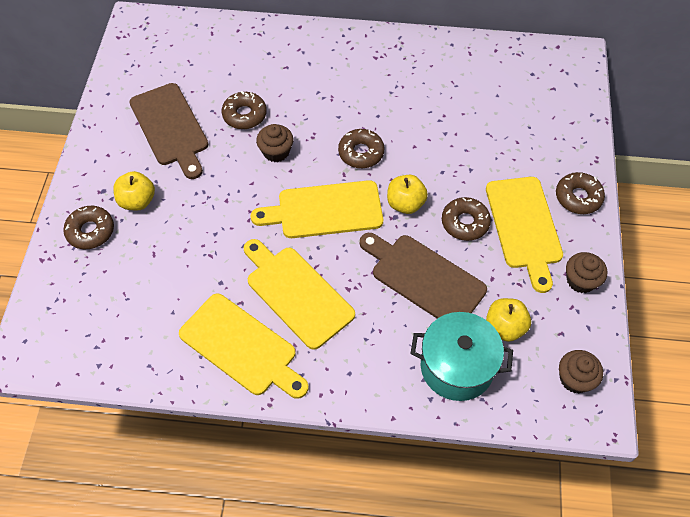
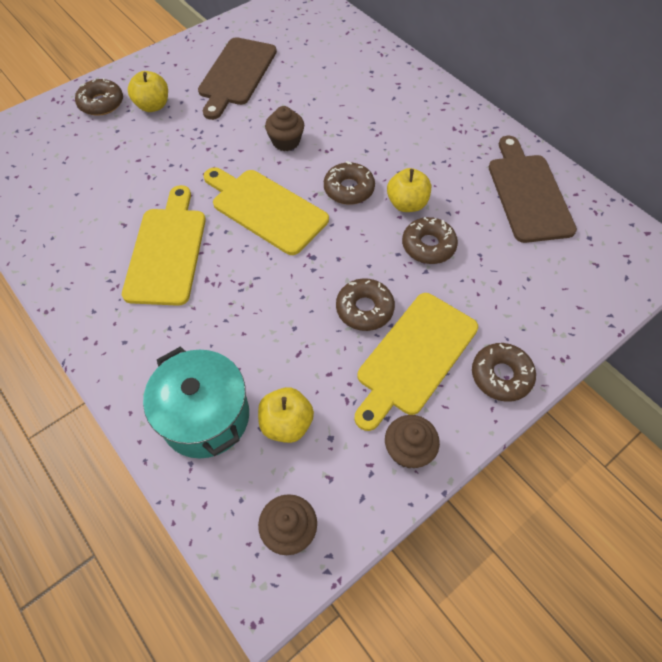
camera: 45 degrees right, 0 degrees up
(242, 347) = (83, 255): yellow cutting board -> none
(244, 115) = (297, 101): brown donut -> brown donut (428, 246)
(405, 204) = (334, 254): yellow apple -> yellow apple (407, 204)
(424, 278) = (273, 323): brown cutting board -> brown cutting board (528, 193)

